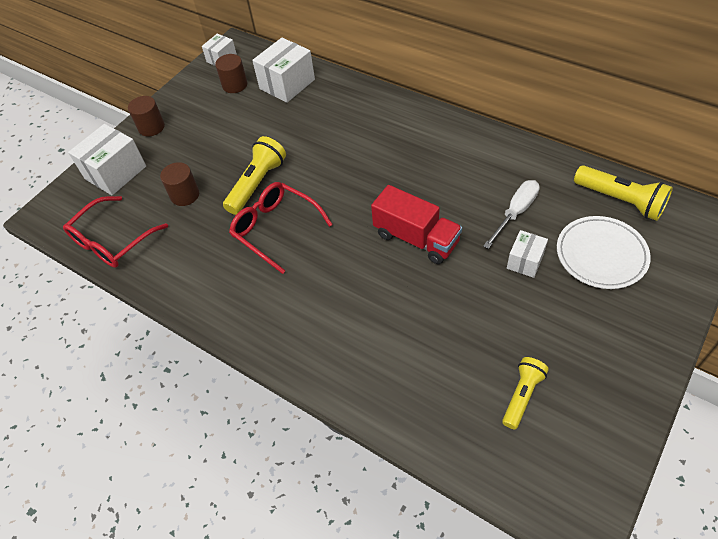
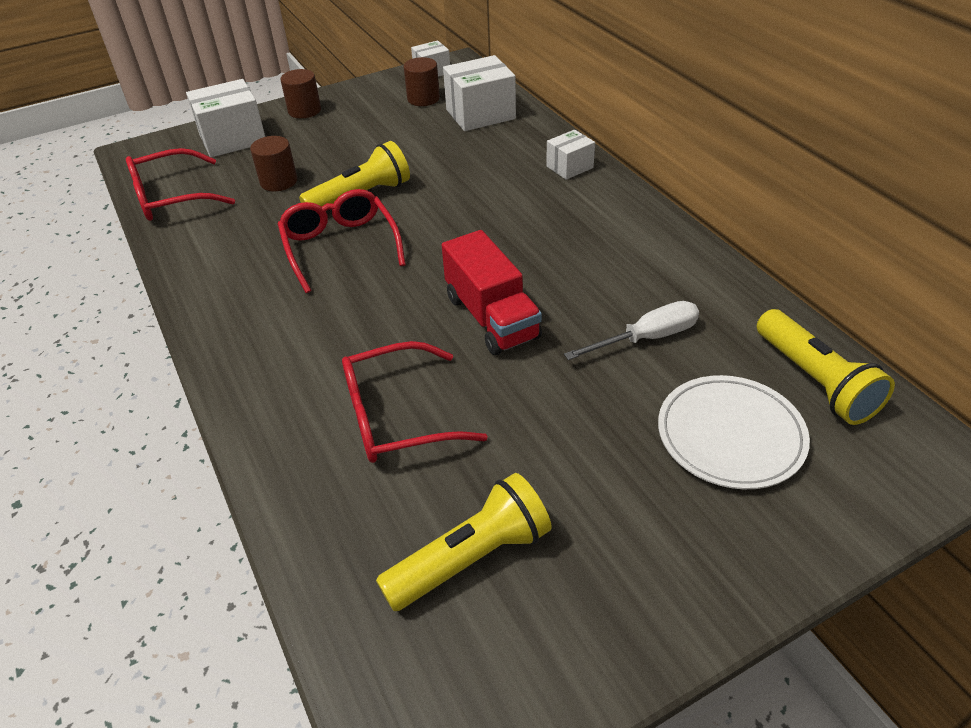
camera: 25 degrees right, 10 degrees down
(412, 331) = (397, 416): none -> red glasses
(522, 395) = (471, 557): yellow flashlight -> yellow flashlight, size x1.52
(525, 261) = (612, 399): white box -> white box (569, 167)

